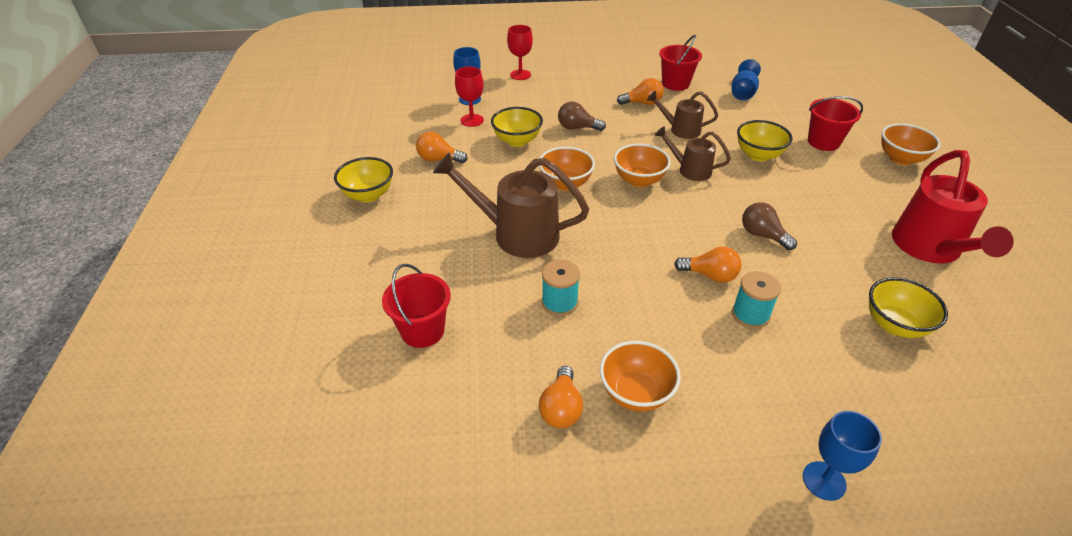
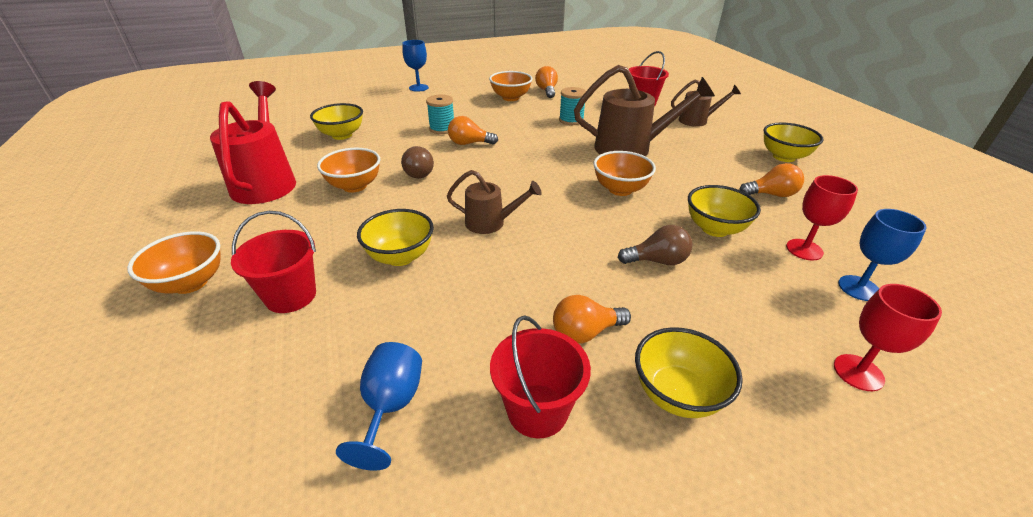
camera: 165 degrees right, 5 degrees down
(610, 80) = (677, 394): none -> yellow bowl
(639, 180) = (546, 203): orange bowl -> orange bowl (354, 186)
(680, 130) = (510, 282): brown watering can -> brown watering can (697, 121)
(762, 235) = (420, 172): brown light bulb -> brown light bulb turned 60 degrees clockwise

